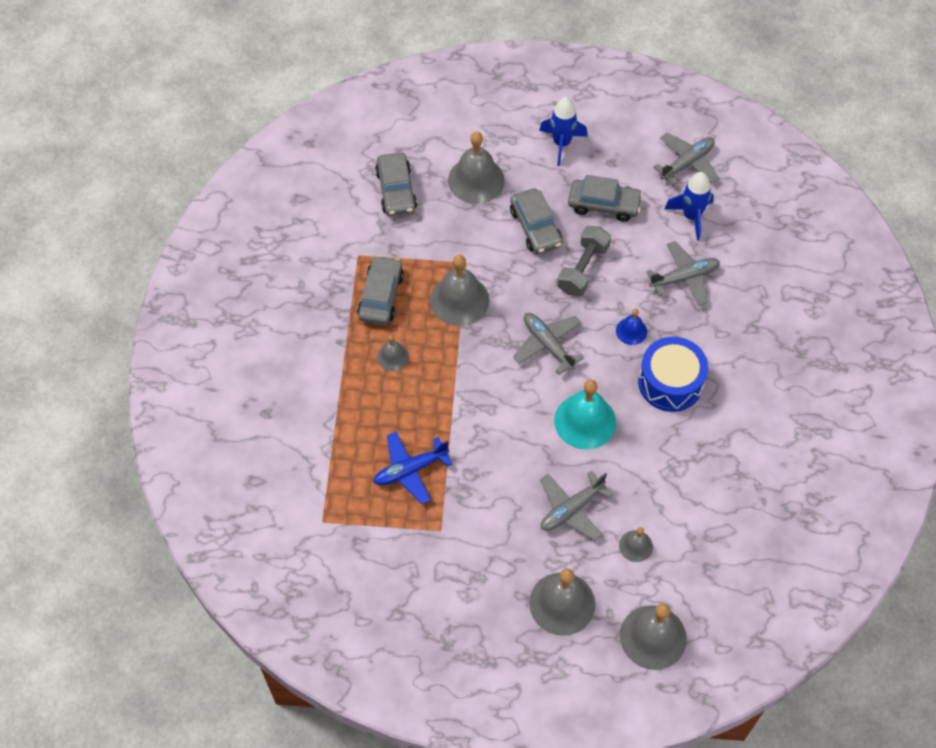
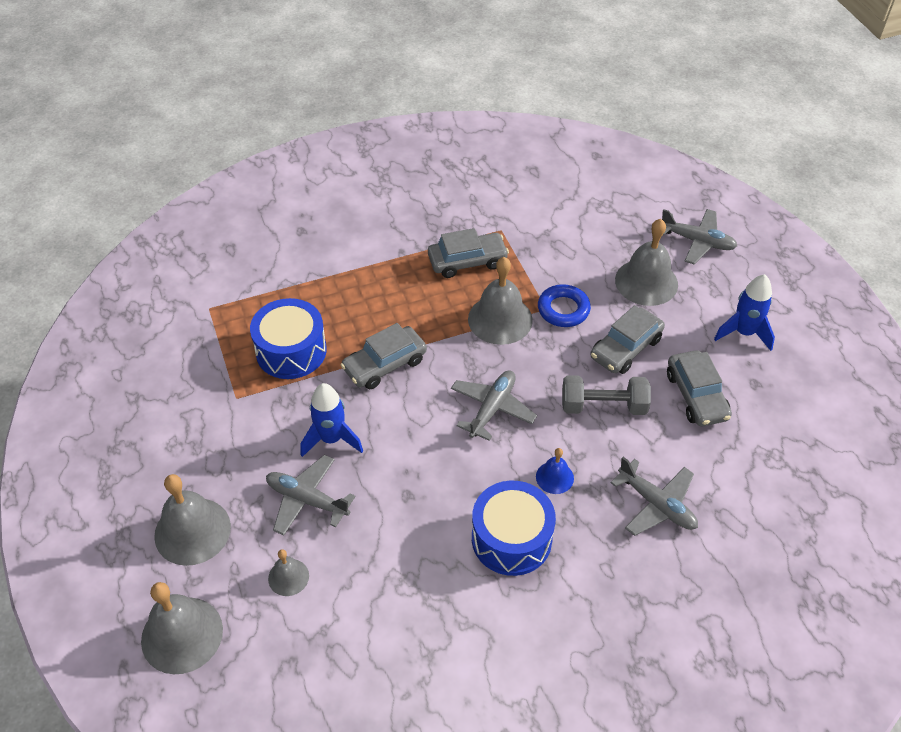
camera: 65 degrees right, 10 degrees down
(392, 356) = (407, 293): grey bell -> none
(396, 190) = (590, 229): grey car -> grey car (385, 364)
(410, 470) = (291, 351): blue plane -> blue drum
(473, 251) = (563, 309): none -> blue ring
(585, 421) = (419, 474): turquoise bell -> none
(687, 163) = (810, 453): grey plane -> grey plane (697, 241)
(691, 216) = (742, 483): blue rocket -> blue rocket (331, 439)

